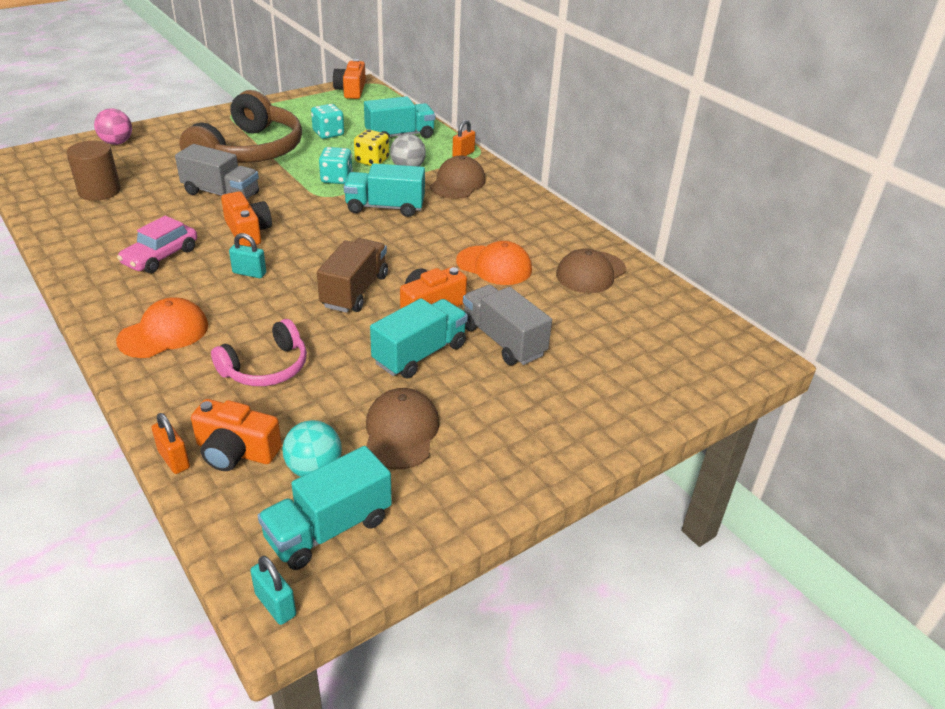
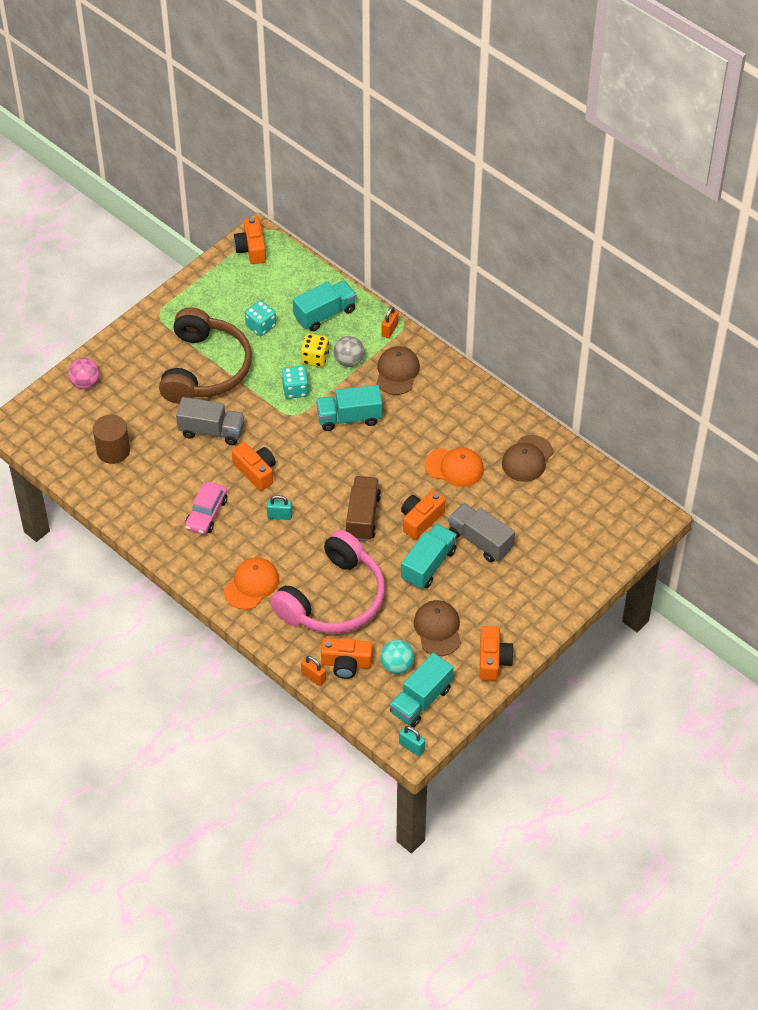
camera: 10 degrees left, 15 degrees up
(266, 368) = (334, 599): pink headphones -> pink headphones, size x1.88
(473, 491) = (493, 660): none -> orange camera

